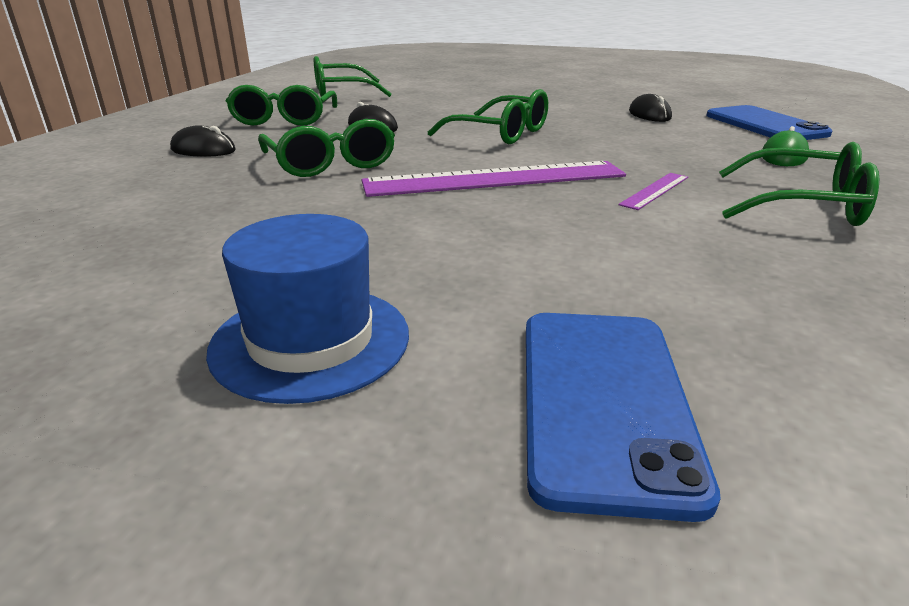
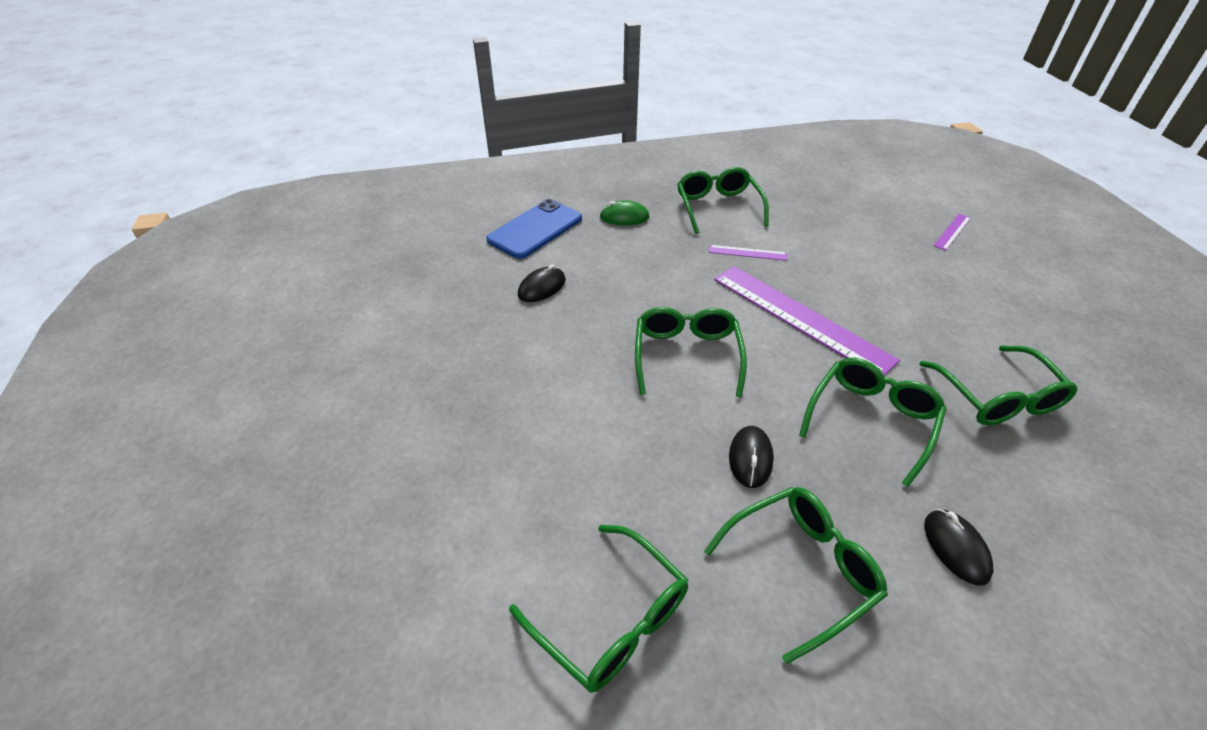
camera: 120 degrees left, 15 degrees up
(241, 219) = (997, 397): none -> green glasses
(311, 341) = (1023, 301): blue hat -> none
(604, 401) = (952, 231): blue phone -> purple ruler

